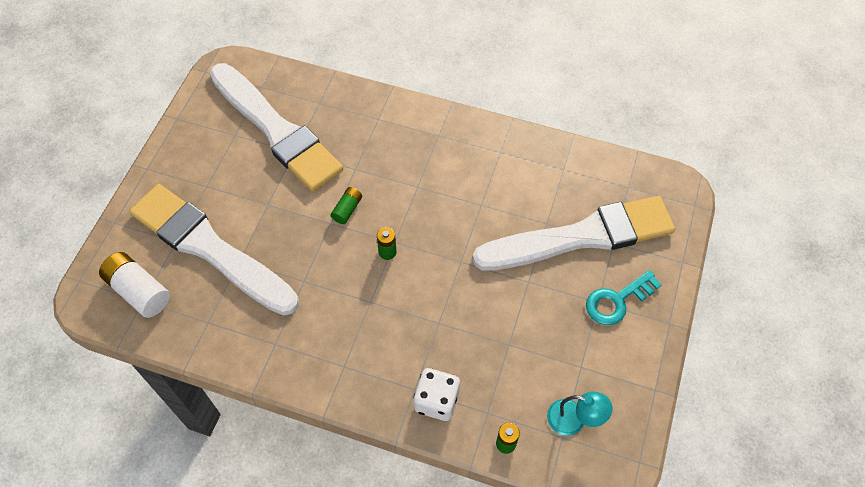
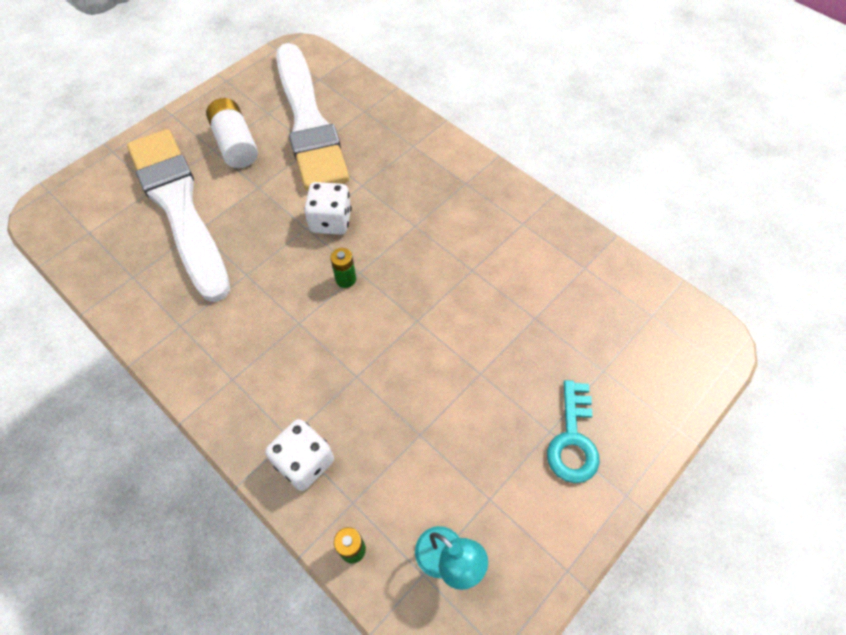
camera: 25 degrees right, 0 degrees up
(139, 291) = (91, 221): white battery -> white battery (235, 144)
(347, 209) = (331, 221): green battery -> white dice
(581, 236) = (568, 348): white brush -> none
(617, 301) = (573, 440): turquoise key -> turquoise key turned 75 degrees counterclockwise

